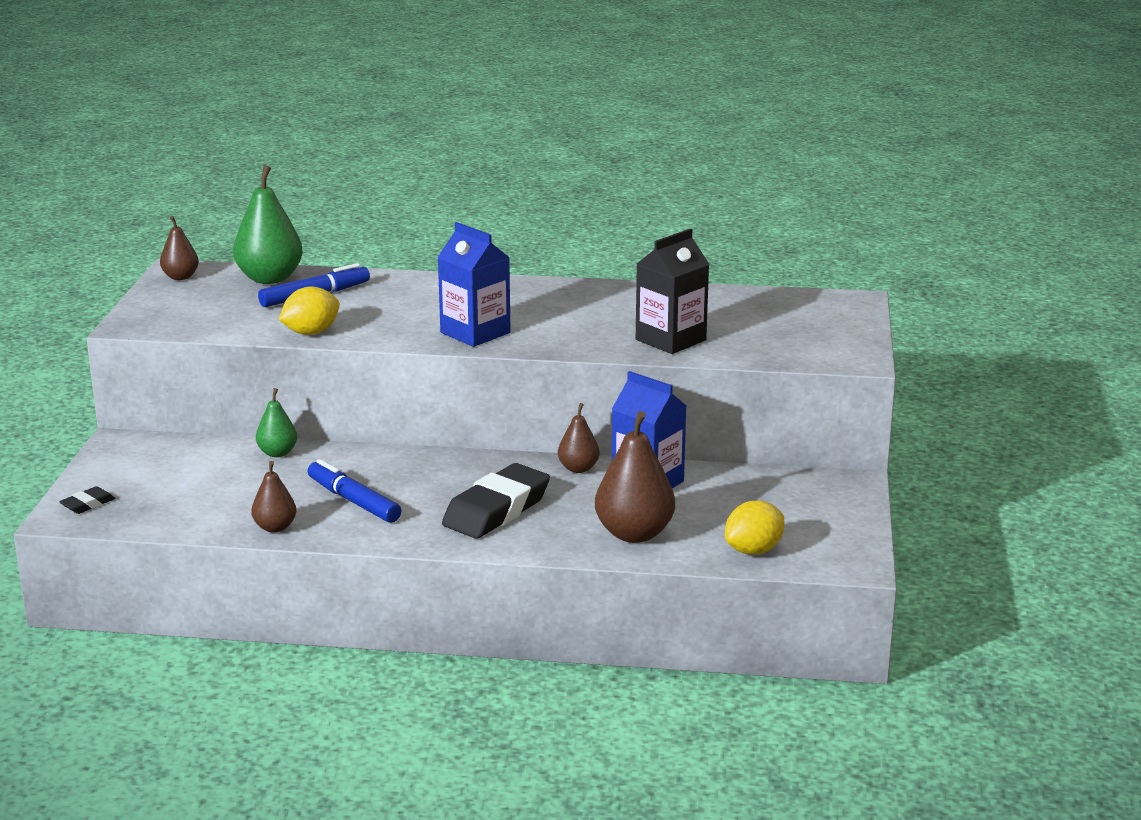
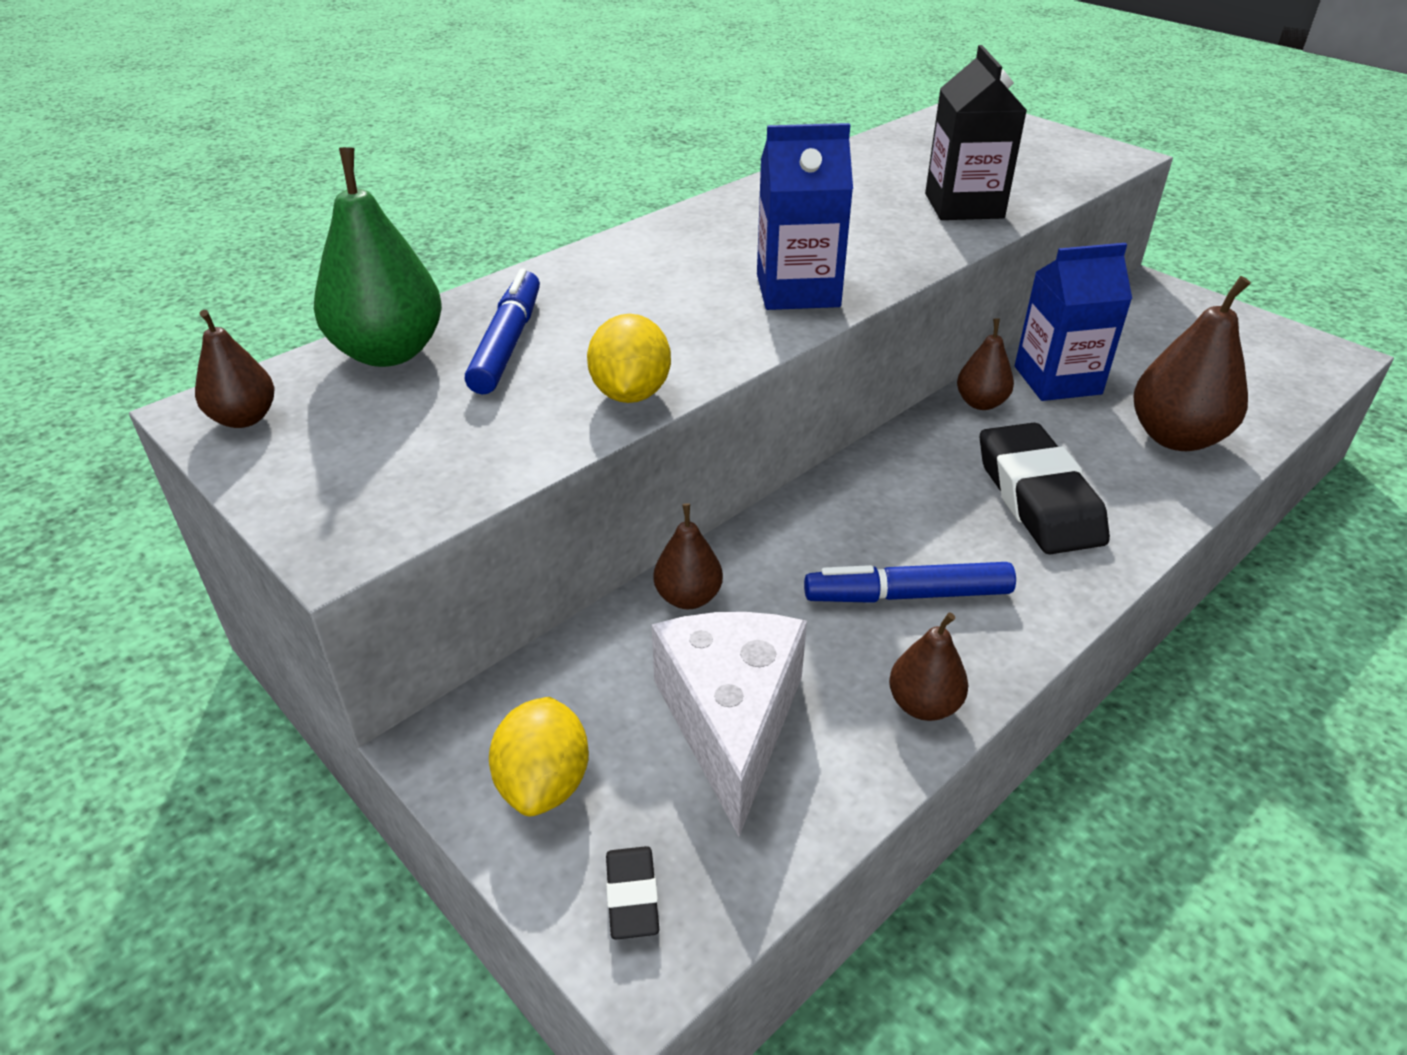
camera: 50 degrees left, 15 degrees up
(207, 490) = (731, 721): none -> white cheese
(277, 453) = (688, 597): green pear -> brown pear
(753, 550) = (1267, 390): yellow lemon -> yellow lemon (544, 783)

